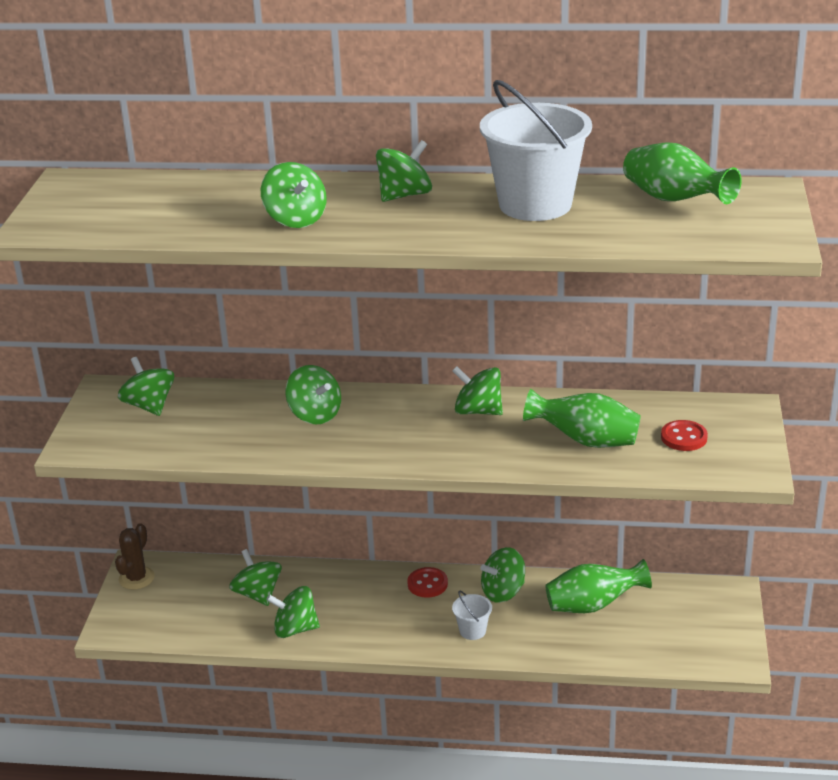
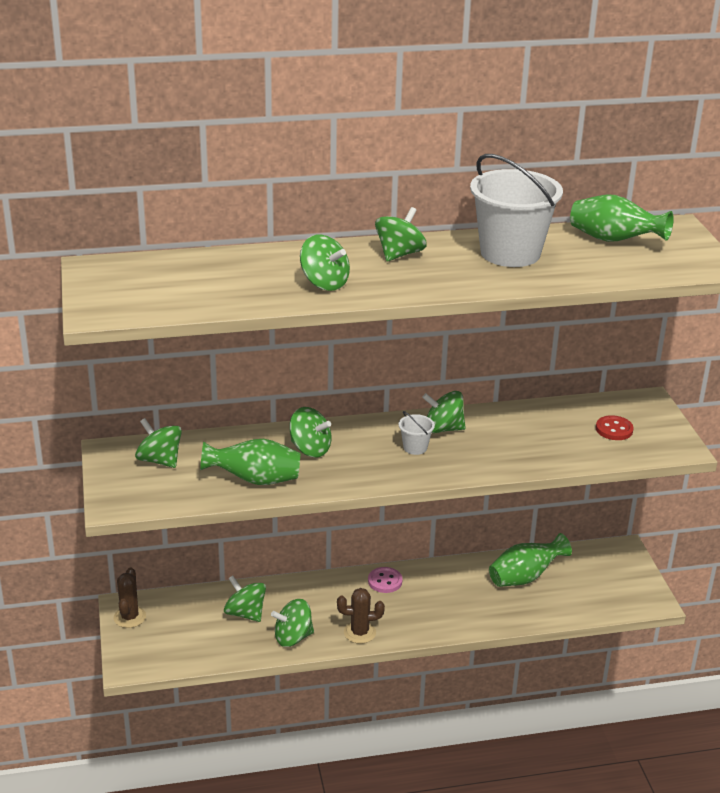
camera: 20 degrees left, 0 degrees up
(370, 636) = (359, 632): none -> brown cactus
(427, 584) = (385, 581): red button -> pink button
(472, 631) = (440, 614): white bucket -> white bucket (415, 447)
(503, 592) = (449, 578): green spinning top -> none
(586, 441) = (541, 442): green vase -> green vase (255, 480)

